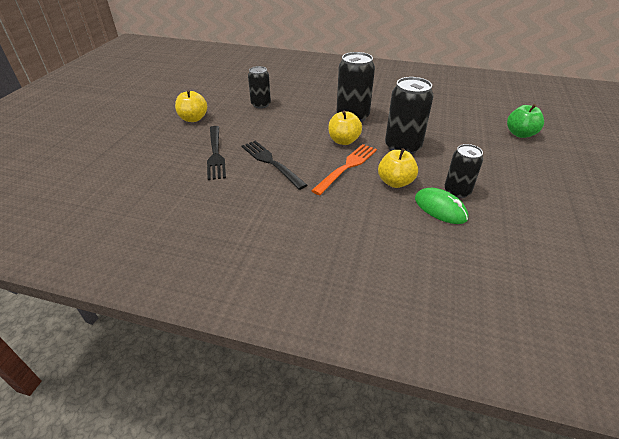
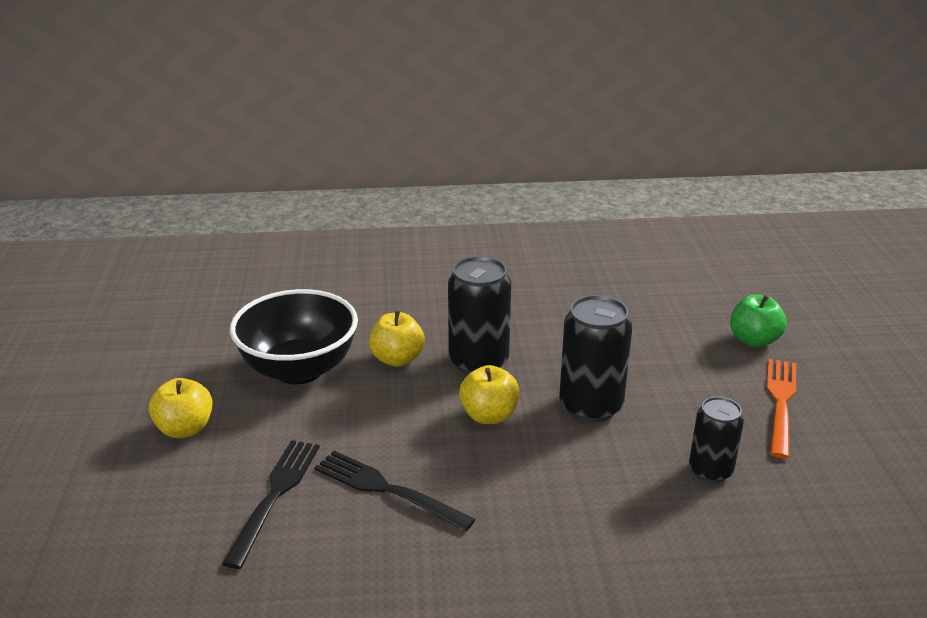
camera: 20 degrees left, 10 degrees down
(215, 154) = (275, 496): black fork -> black fork turned 135 degrees counterclockwise
(261, 104) = (299, 369): black can -> black bowl
(347, 167) = (521, 467): orange fork -> orange fork (780, 403)
(395, 182) = (611, 477): yellow apple -> yellow apple (397, 359)
(440, 208) = (700, 508): green mouse -> none

